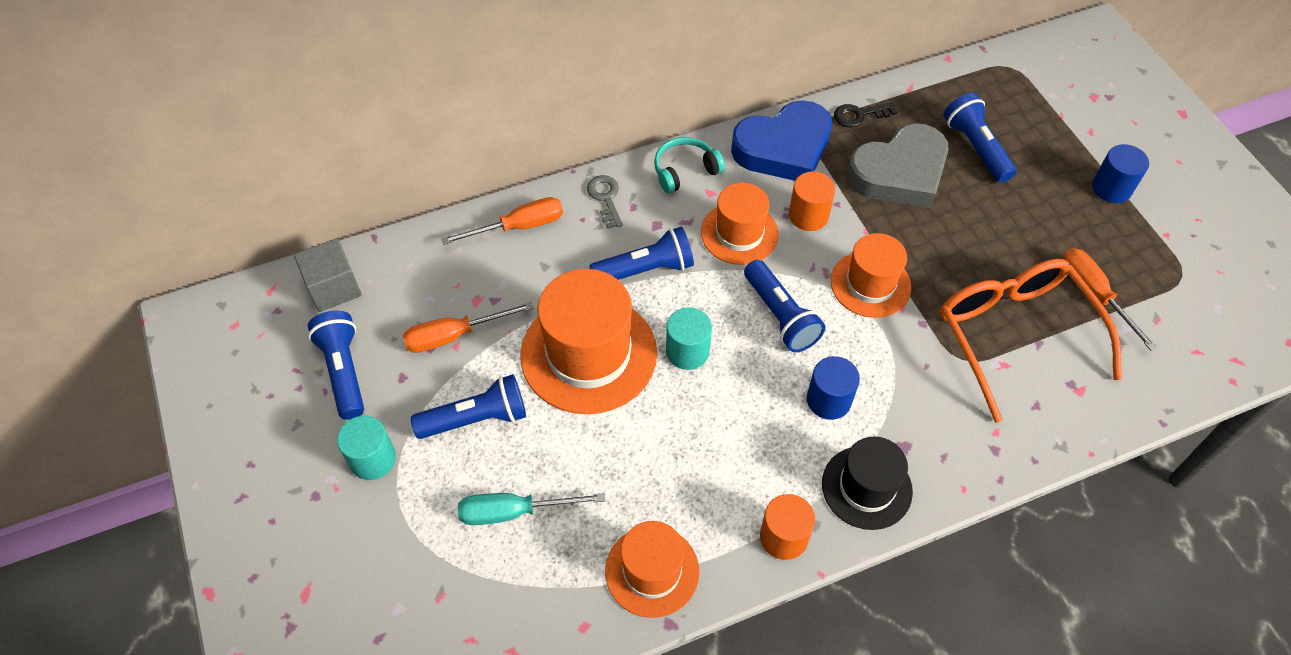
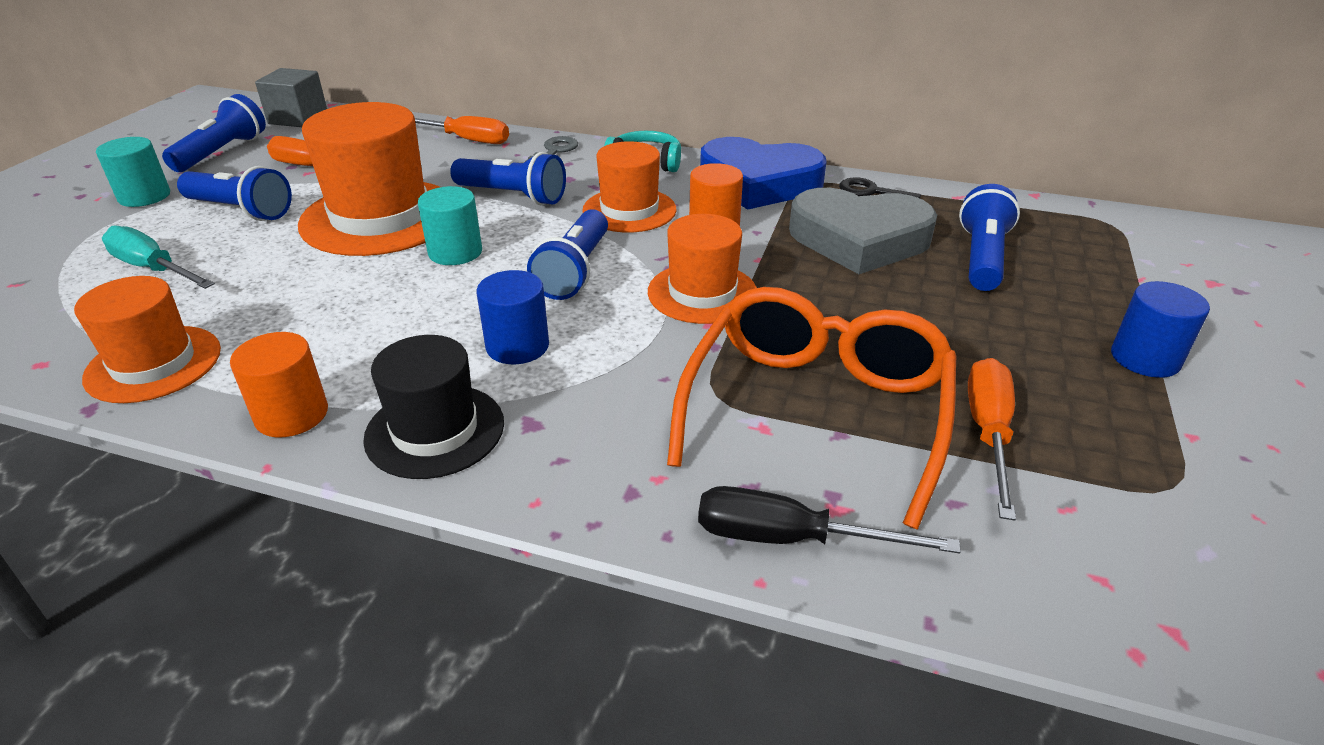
camera: 40 degrees right, 20 degrees down
(1080, 422) = (790, 538): none -> black screwdriver

